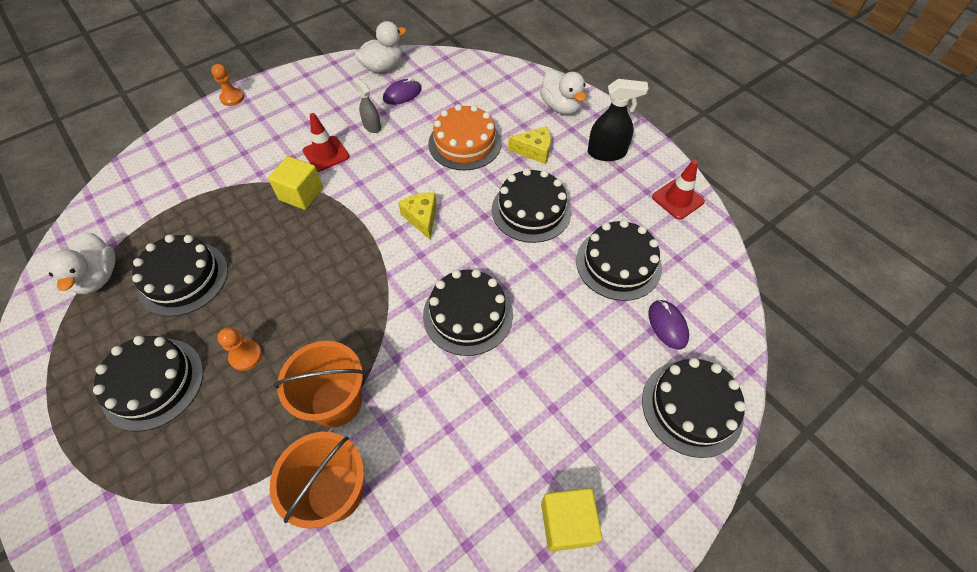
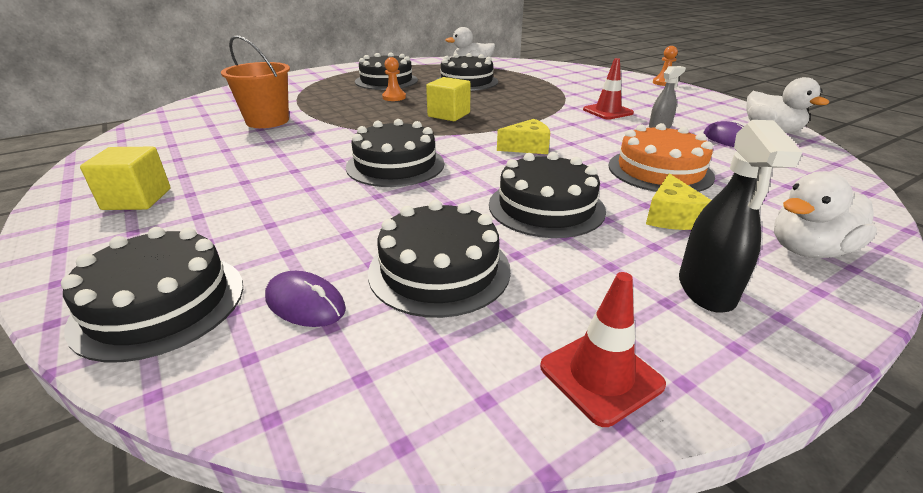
camera: 95 degrees right, 25 degrees down
(301, 194) = (552, 105): yellow cube -> yellow cube (449, 115)
(336, 402) = (337, 120): orange bucket -> none
(667, 325) = (305, 303): purple mouse -> purple mouse turned 45 degrees clockwise

